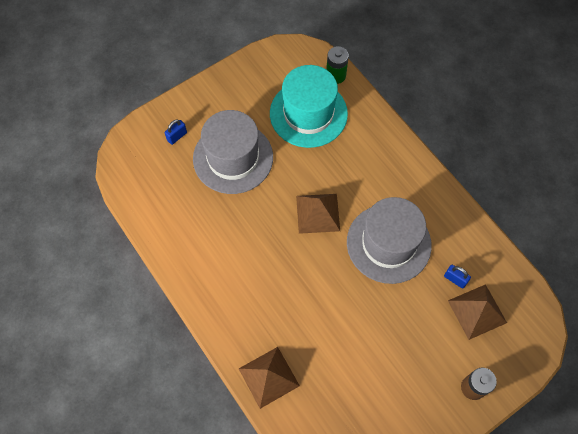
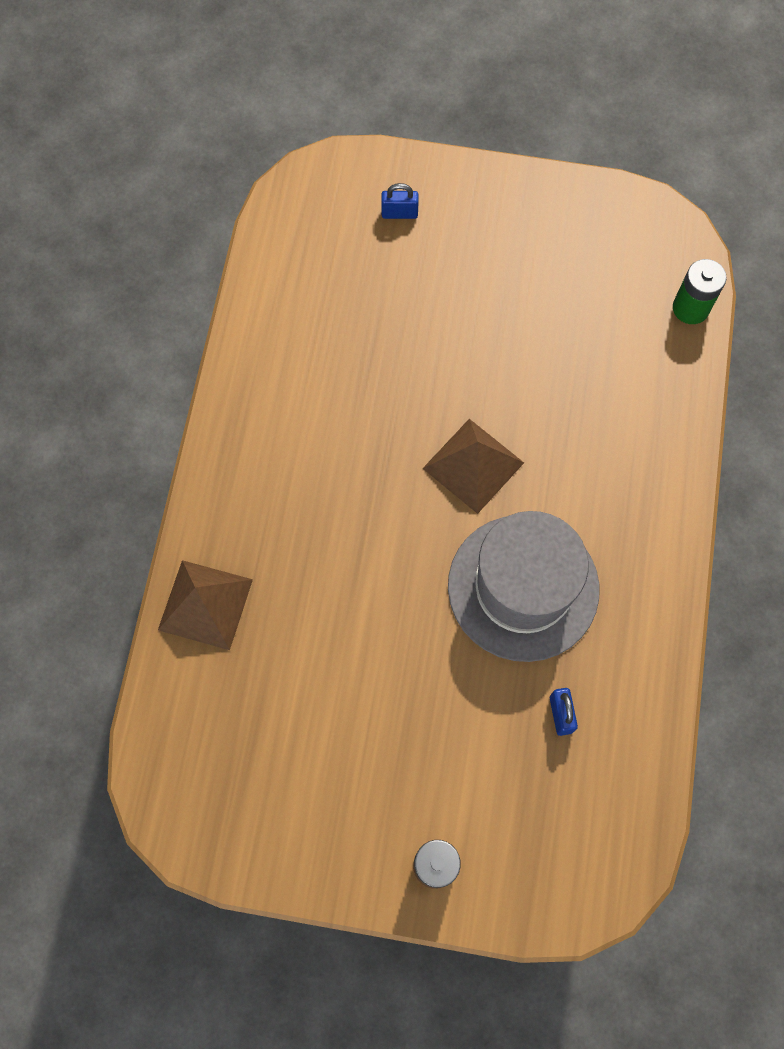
camera: 45 degrees right, 5 degrees up
(233, 158) = (440, 300): grey hat -> none
(308, 113) = (598, 327): turquoise hat -> none
(477, 311) = (545, 781): brown pyramid -> none

